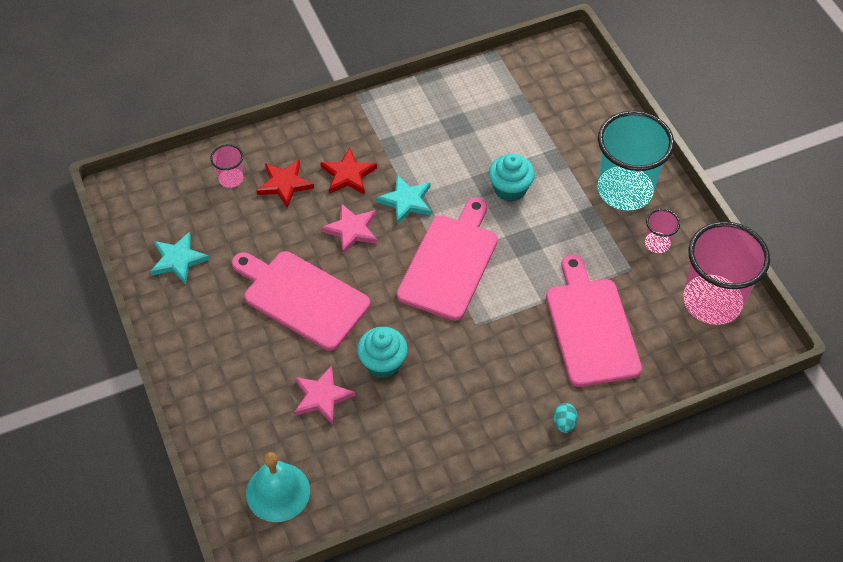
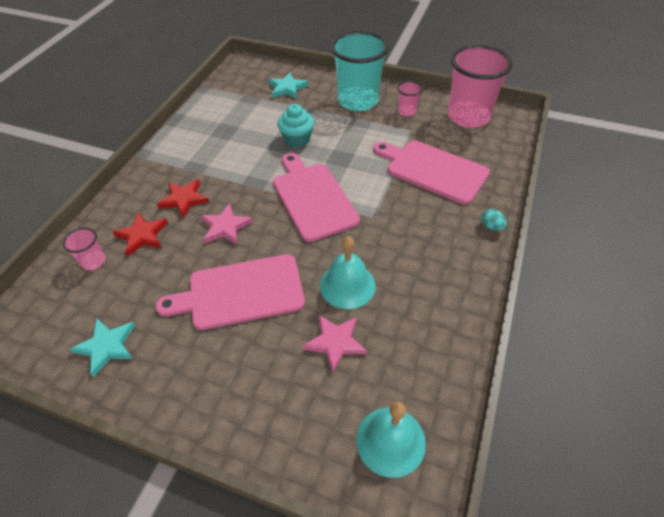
camera: 45 degrees left, 5 degrees down
(383, 363) = (347, 285): turquoise cupcake -> turquoise bell
(406, 201) = (242, 187): turquoise star -> turquoise star (287, 88)

